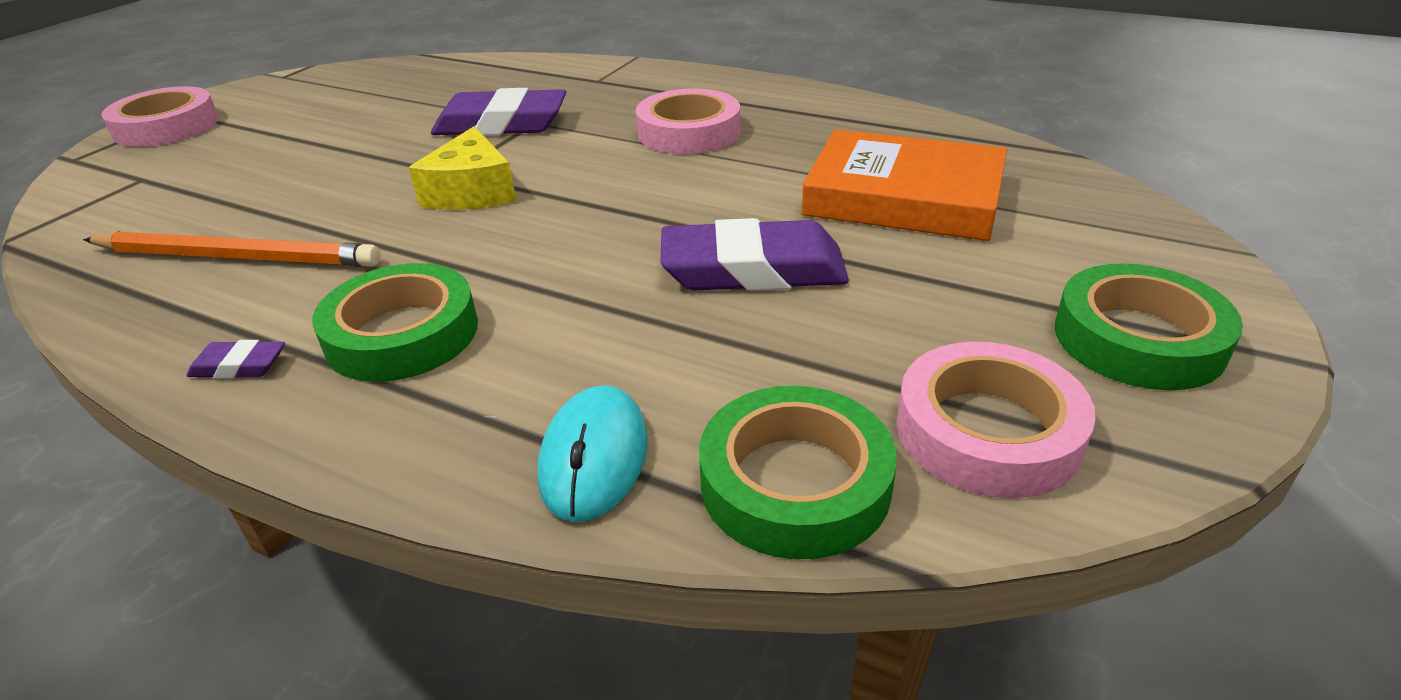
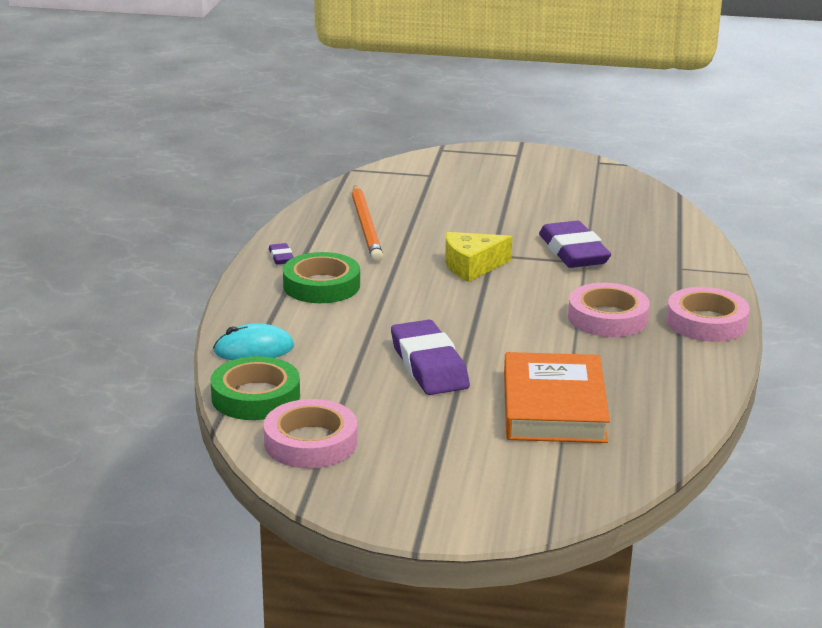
camera: 70 degrees right, 10 degrees down
(166, 127) = (497, 157): pink tape -> pink tape (706, 322)
(1138, 338) = (415, 489): green tape -> none

